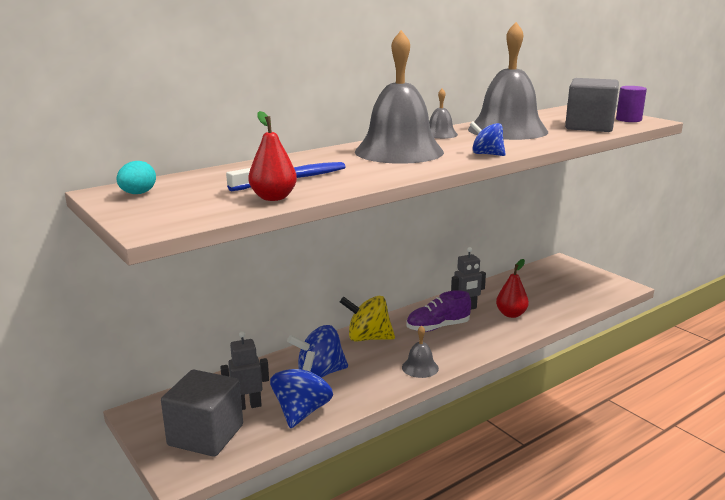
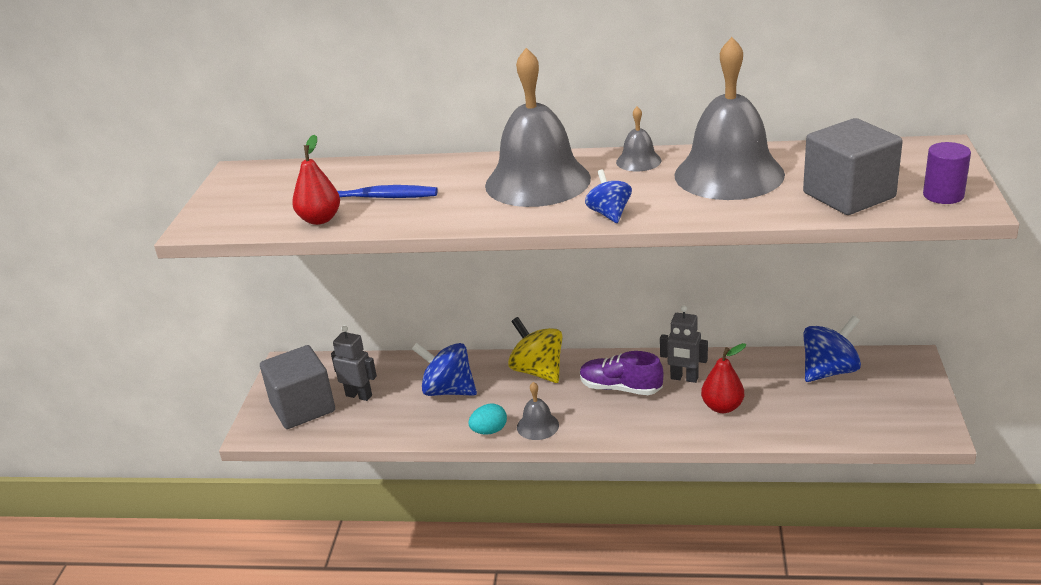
camera: 45 degrees right, 10 degrees up
(138, 194) = (251, 180): turquoise egg -> turquoise egg (489, 431)
(302, 411) = (389, 421): blue spinning top -> blue spinning top (829, 371)

